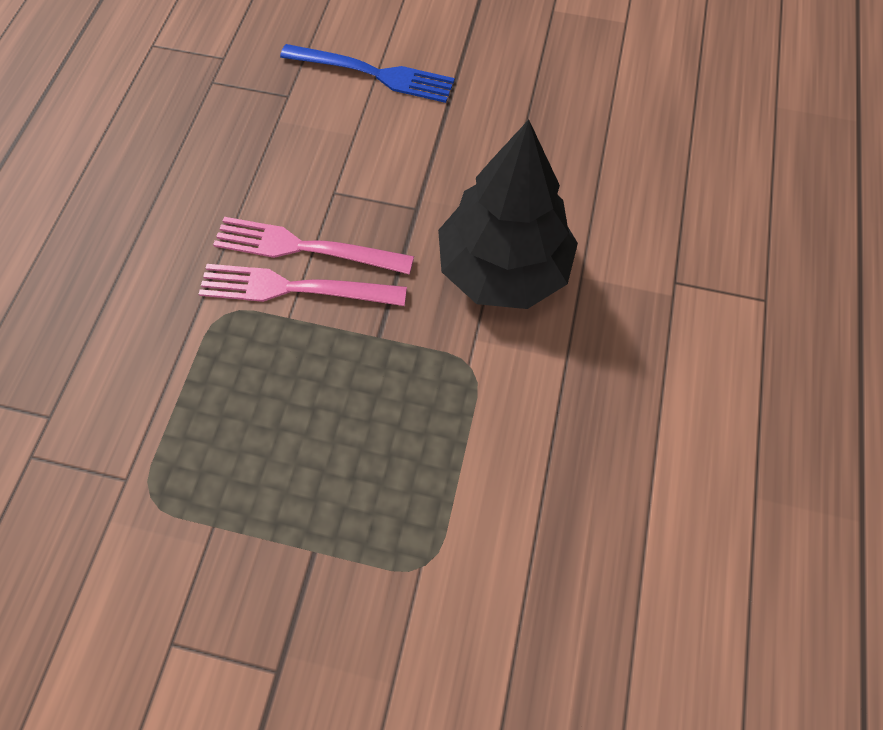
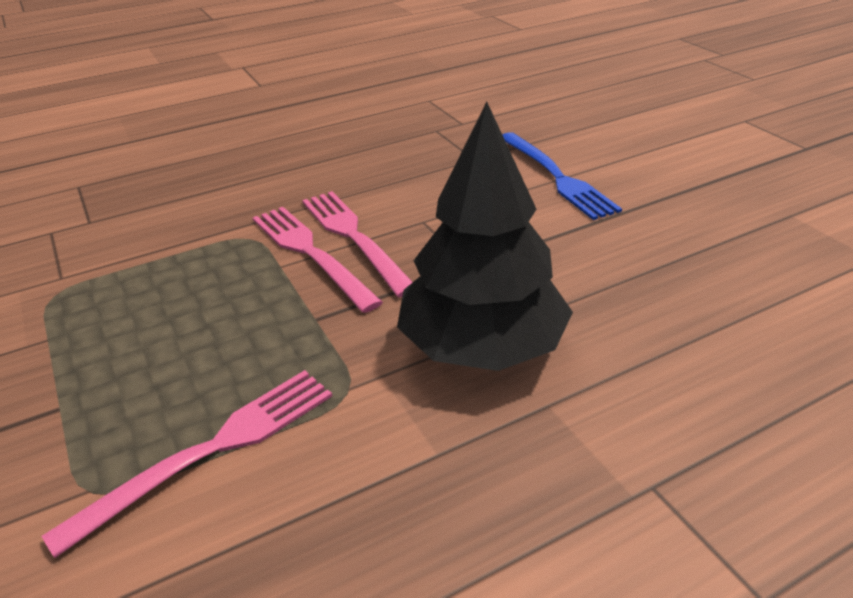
camera: 50 degrees right, 30 degrees down
(452, 477) = (211, 451): none -> pink fork

